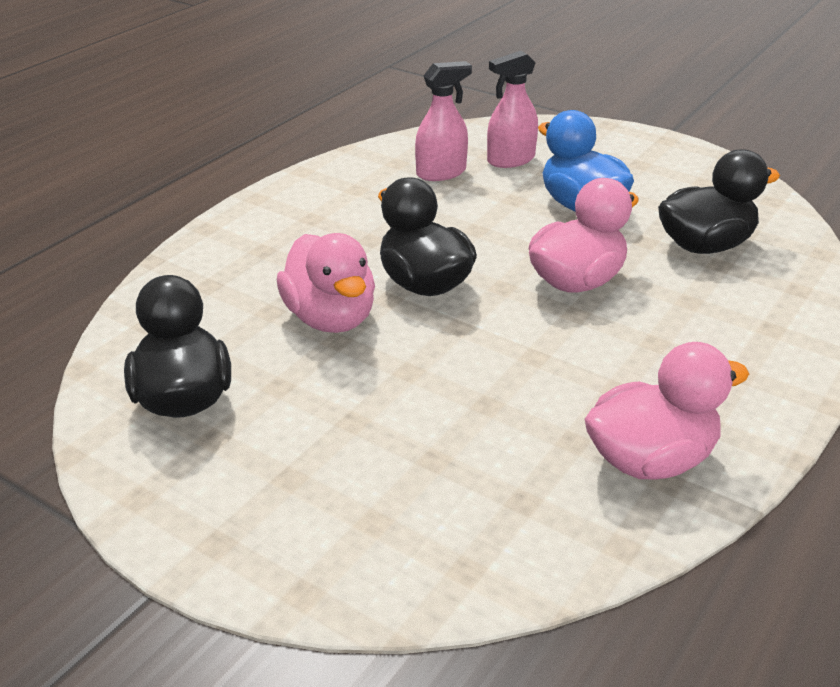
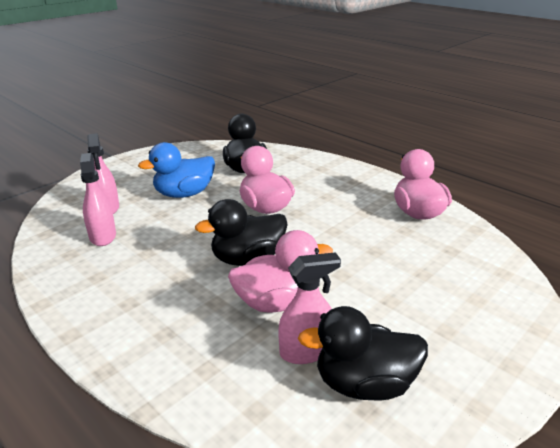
camera: 80 degrees left, 5 degrees down
(238, 350) = (306, 351): none -> pink spray bottle

